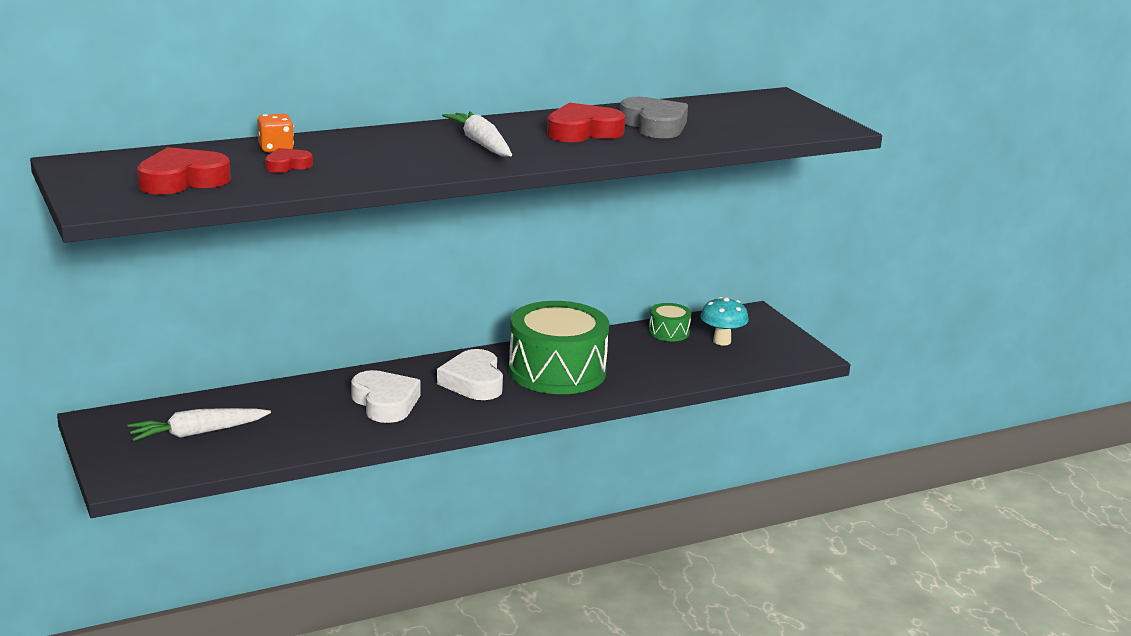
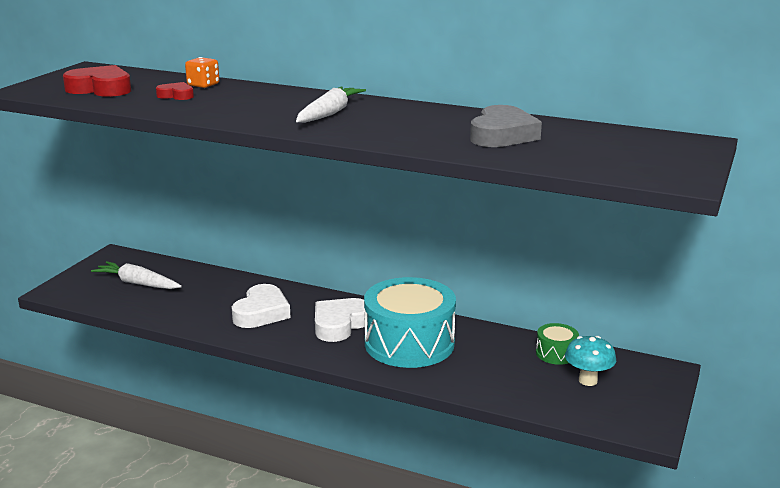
camera: 50 degrees right, 0 degrees up
(557, 371) = (409, 343): green drum -> turquoise drum
(583, 132) = (428, 125): red heart -> none

